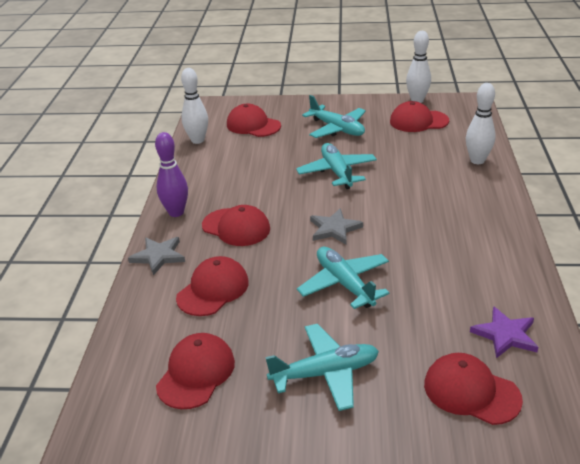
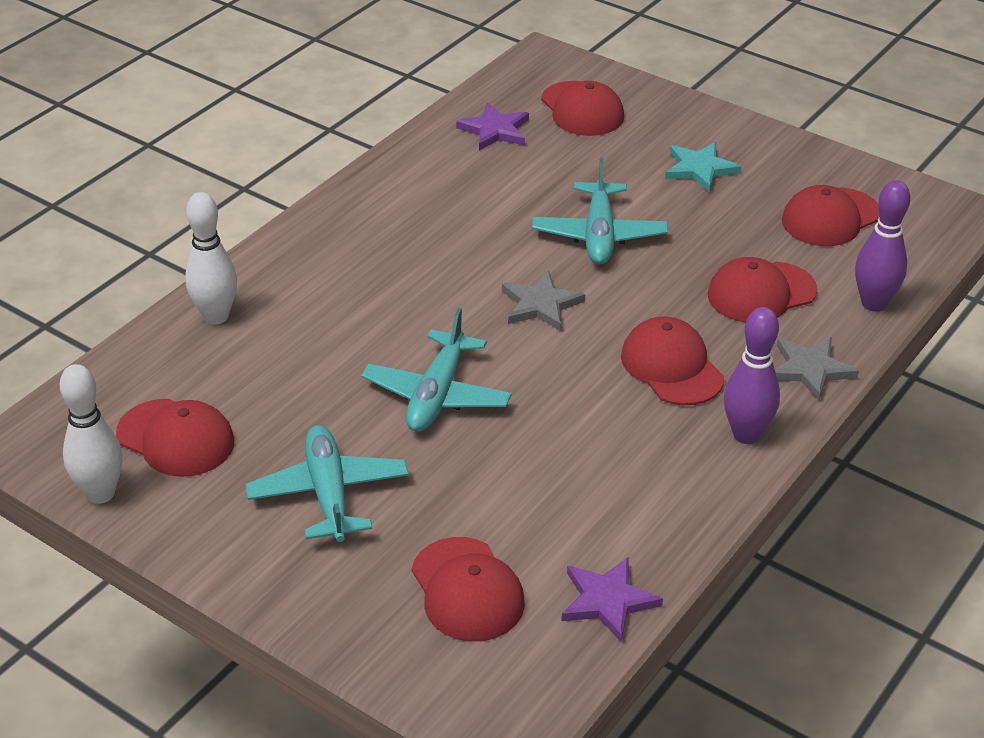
camera: 150 degrees left, 5 degrees up
(135, 314) = (873, 304): none -> purple bowling pin
(197, 140) = (608, 601): white bowling pin -> purple star
(325, 373) = (699, 169): turquoise plane -> turquoise star

